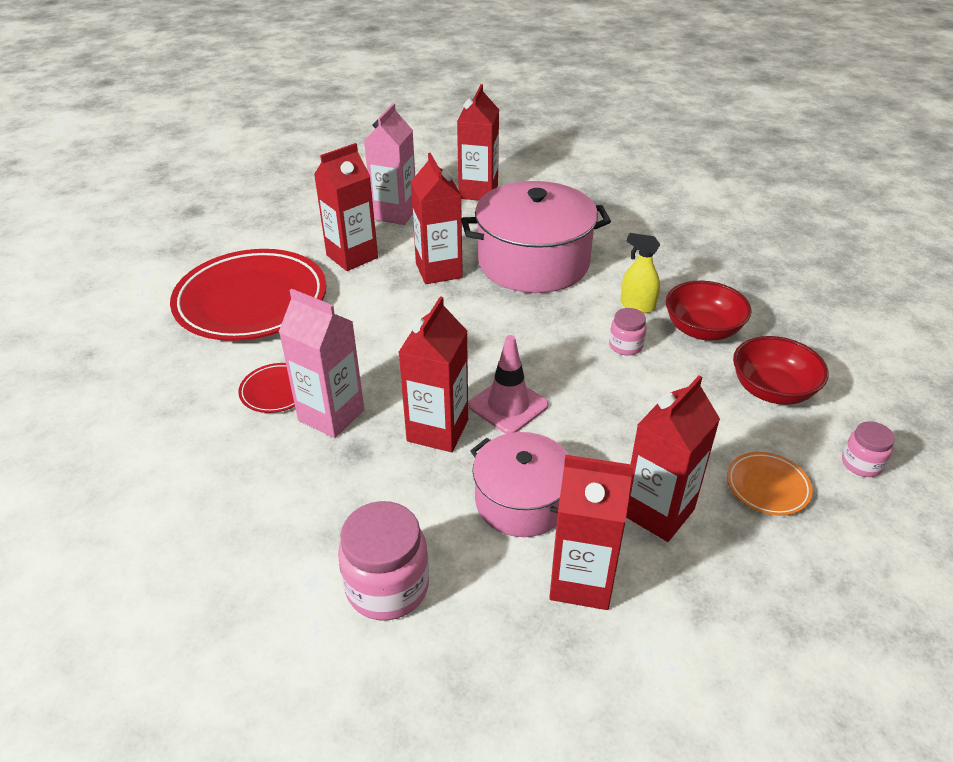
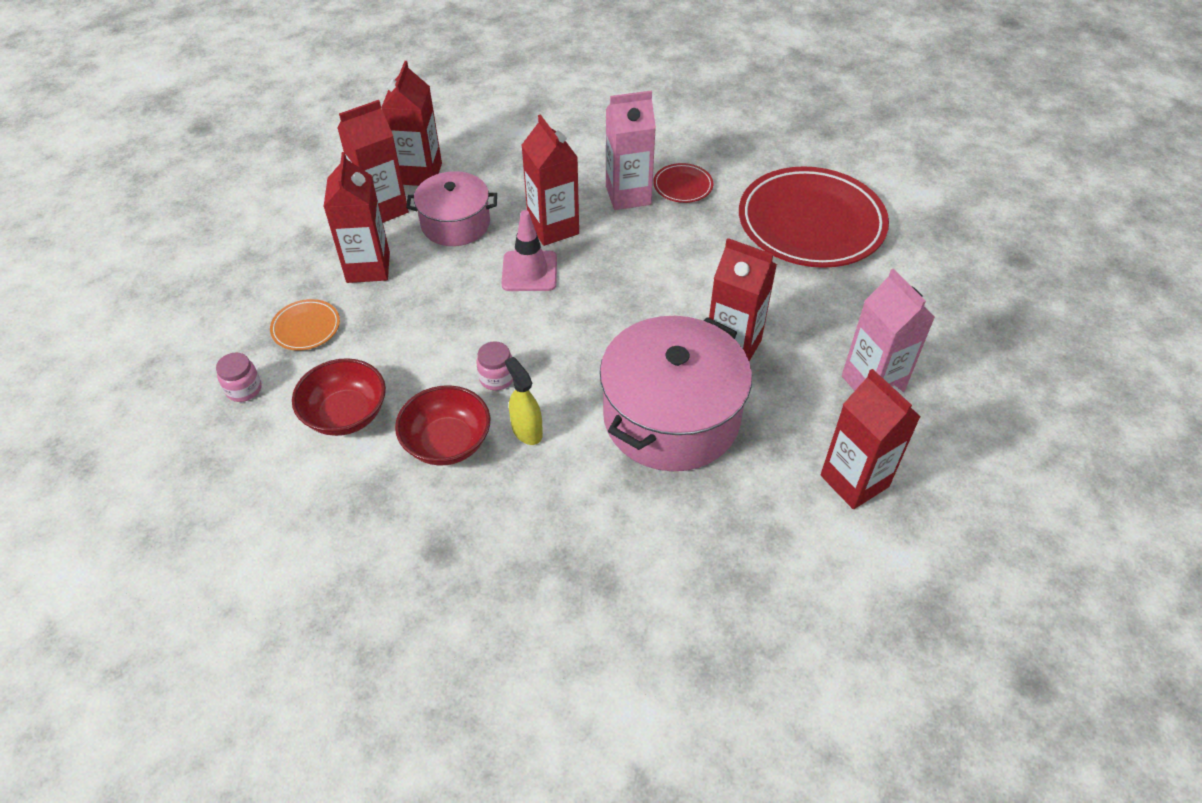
camera: 135 degrees right, 10 degrees up
(352, 256) = (819, 309): red carton -> red carton (420, 174)
(387, 587) = (479, 150): pink jar -> none
(637, 306) = (527, 430): yellow spray bottle -> yellow spray bottle turned 105 degrees counterclockwise

